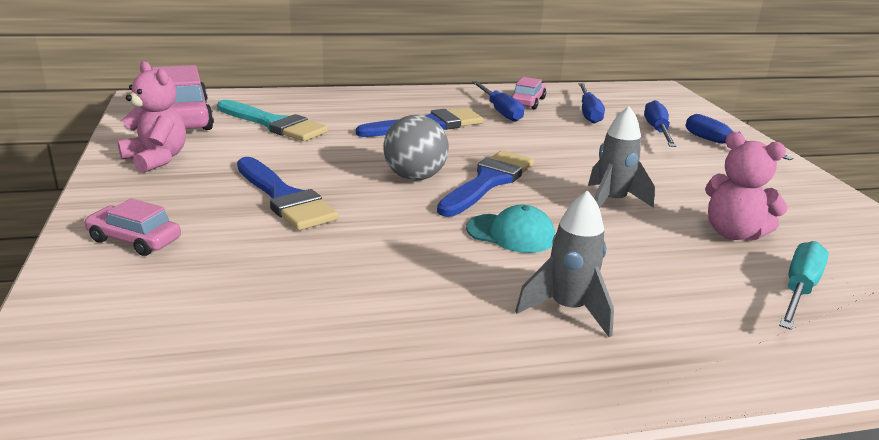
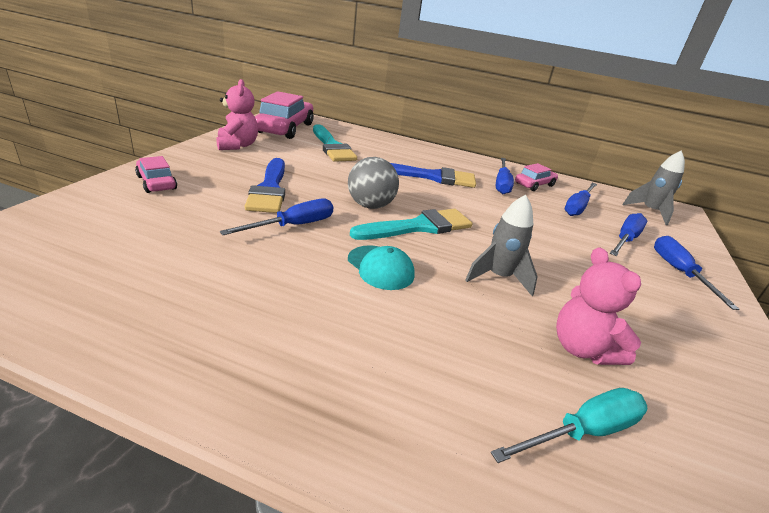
camera: 30 degrees right, 5 degrees up
(372, 227) = (293, 226): none -> blue screwdriver
(488, 182) = (418, 227): blue brush -> turquoise brush
(568, 309) = (338, 340): grey rocket -> grey rocket (650, 212)

